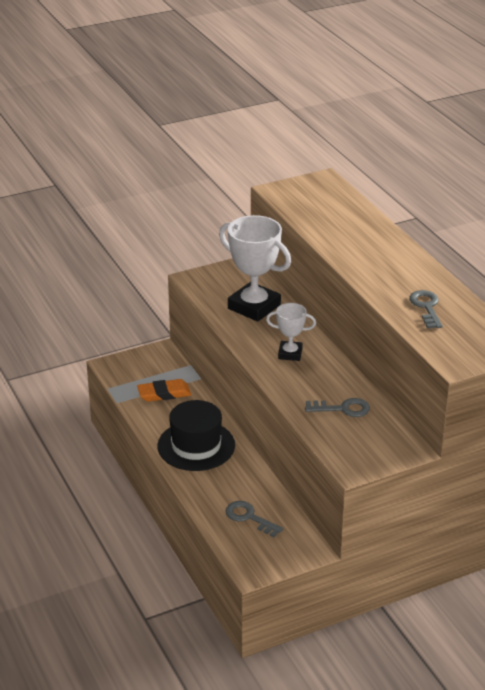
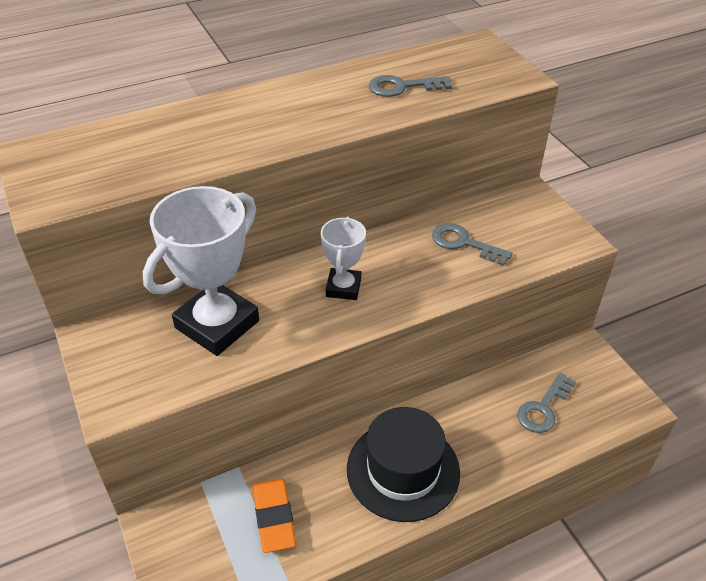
camera: 90 degrees left, 10 degrees up
(342, 409) = (464, 243): grey key -> grey key turned 60 degrees counterclockwise

